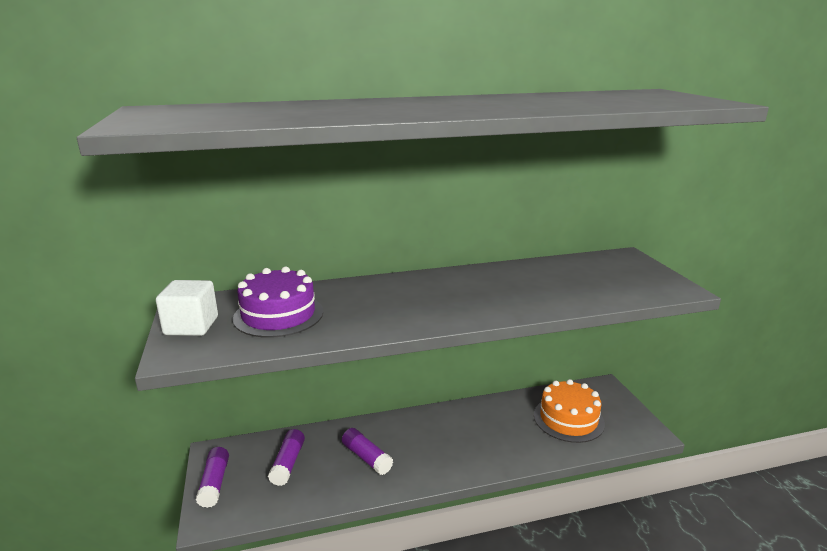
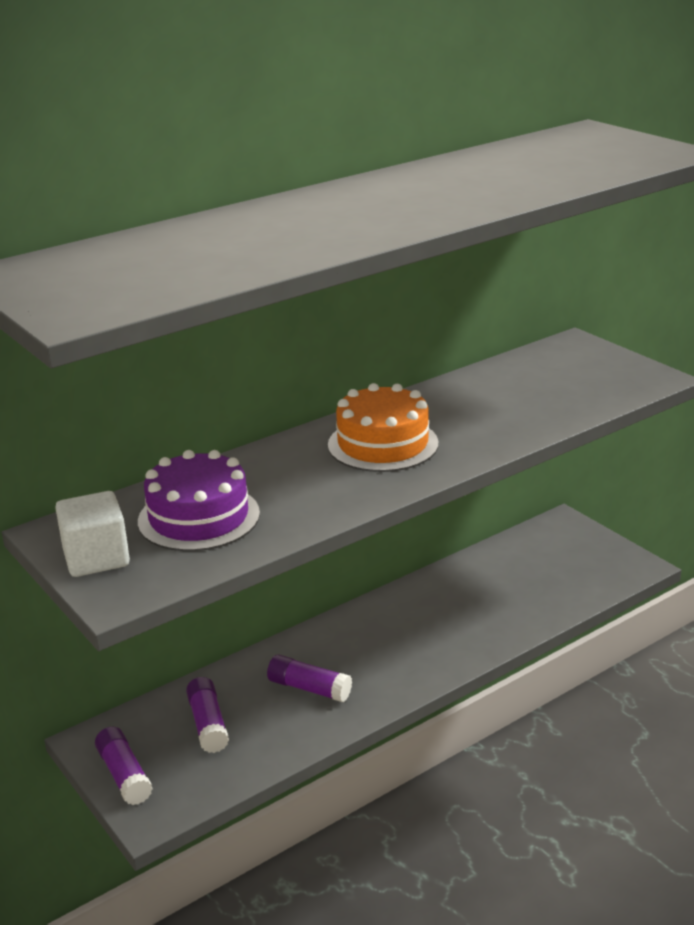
camera: 20 degrees left, 5 degrees up
(568, 419) = (537, 574): orange cake -> orange cake (383, 444)

